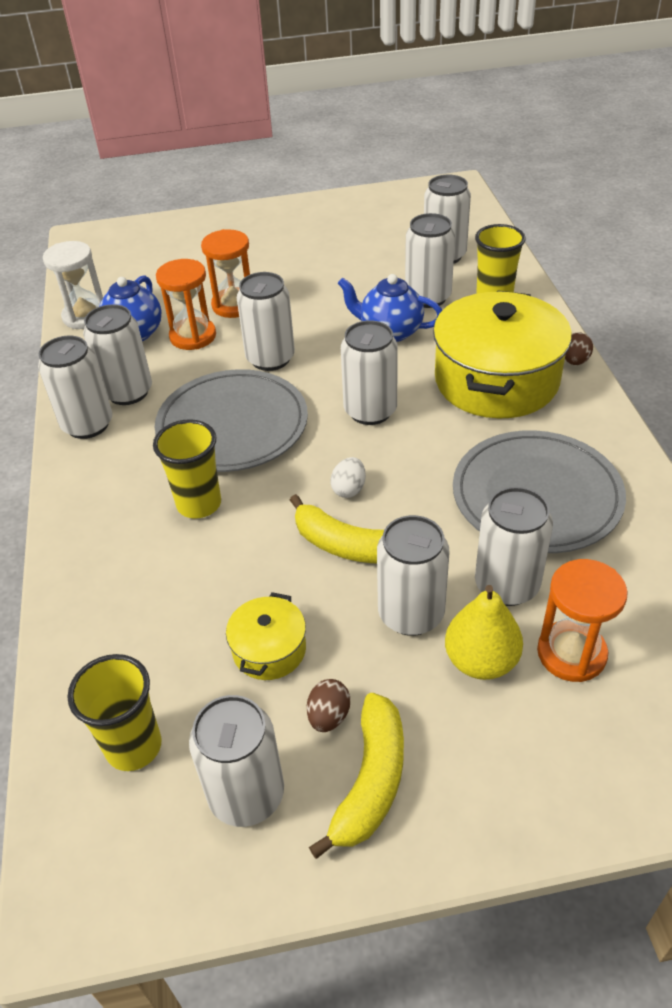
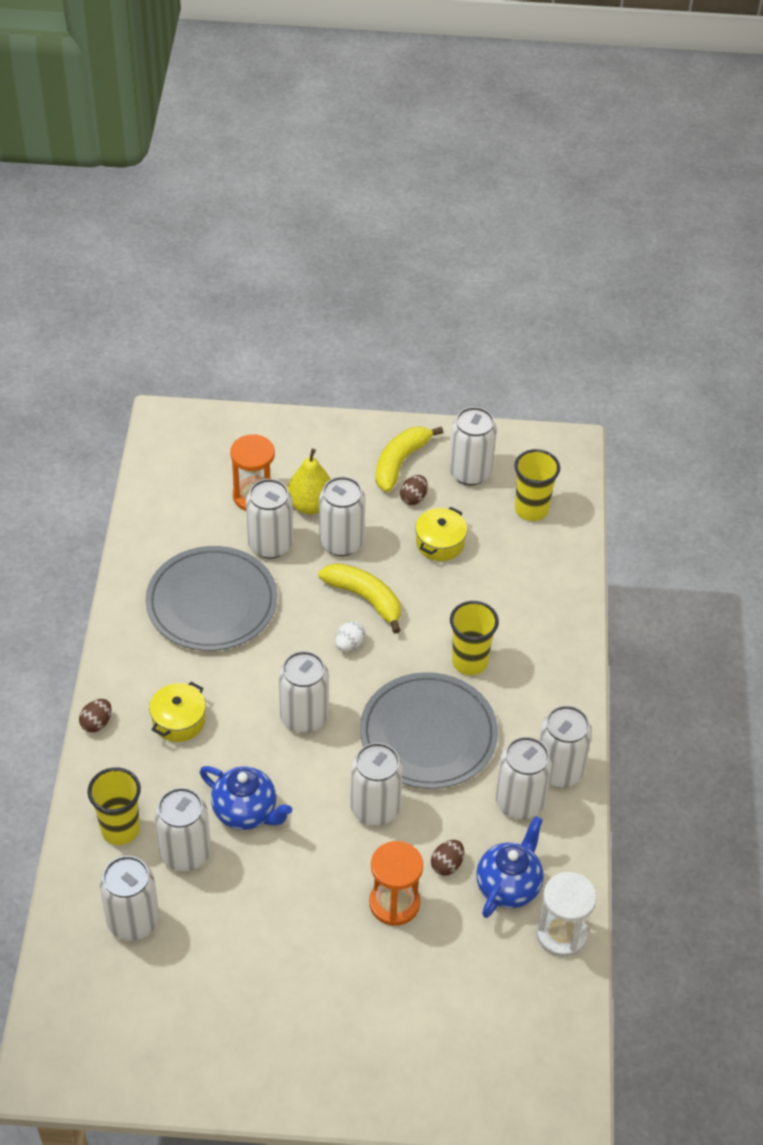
camera: 170 degrees left, 5 degrees up
(193, 336) = (447, 864): orange hourglass -> brown egg
(496, 380) = (178, 721): yellow pot -> yellow pot, size x0.46

